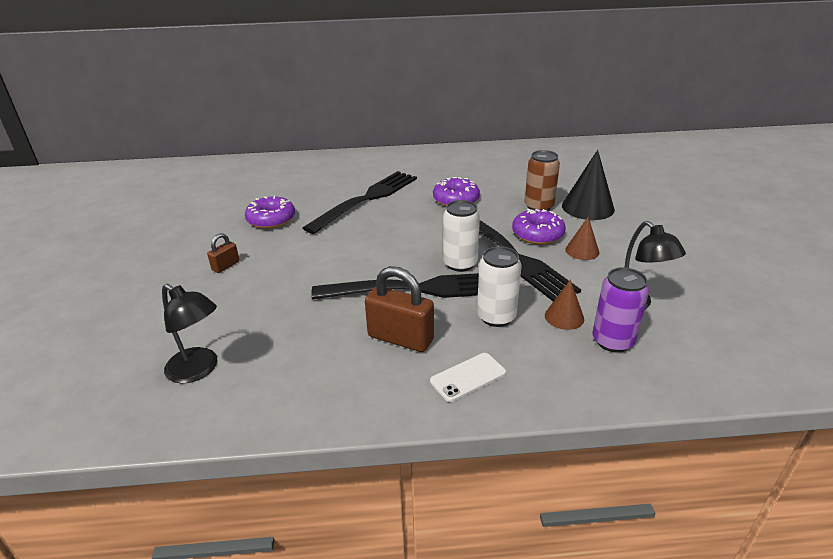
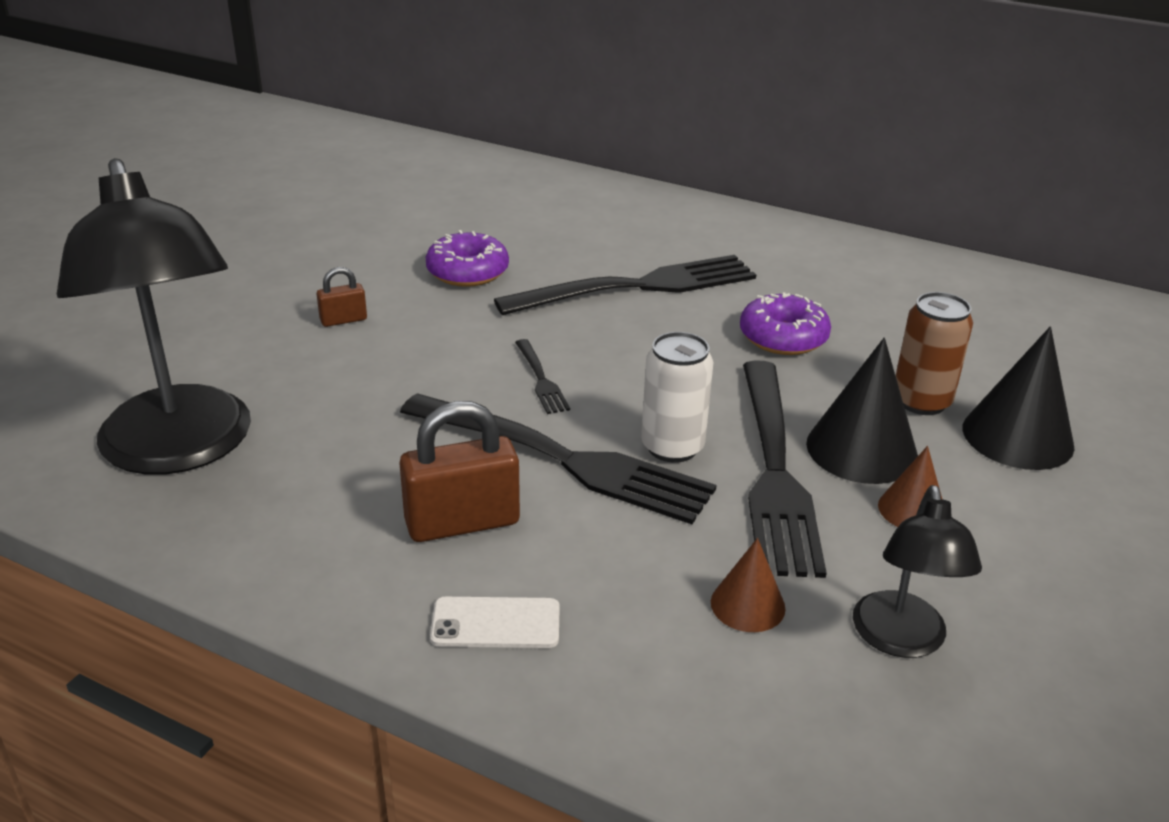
camera: 30 degrees right, 0 degrees up
(199, 370) = (180, 450): black lamp -> black lamp, size x1.94
(365, 257) = (541, 379): none -> black fork
(400, 338) = (462, 523): brown padlock -> brown padlock turned 75 degrees counterclockwise
(496, 317) = (636, 555): white can -> none
(537, 234) = (861, 449): purple donut -> black cone
(612, 341) = (786, 681): purple can -> none

